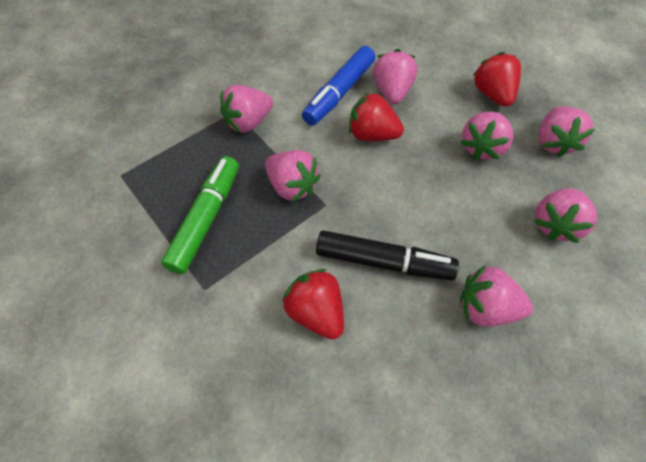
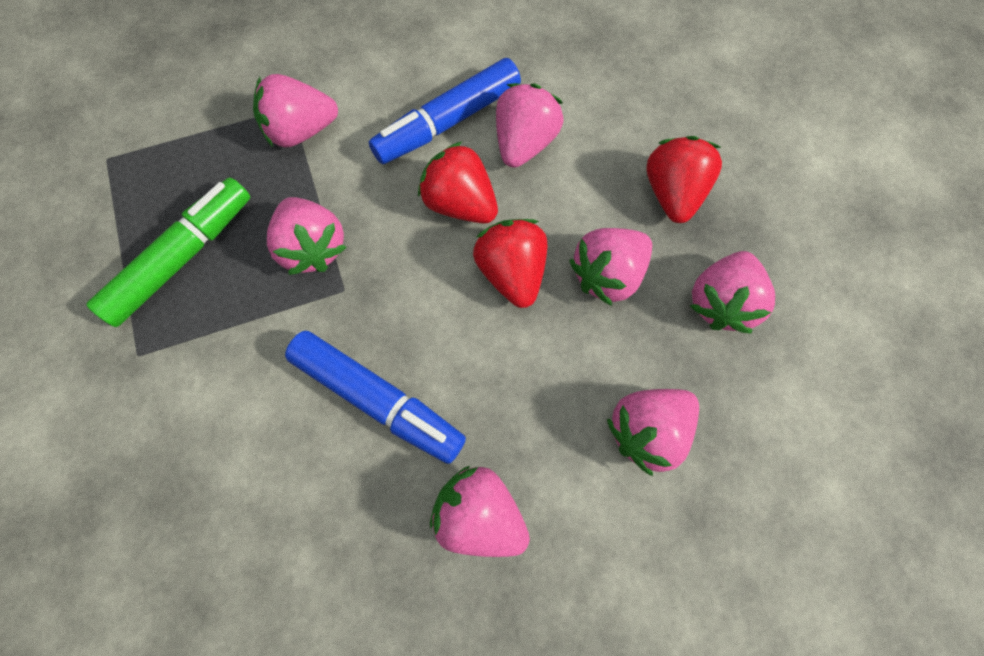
camera: 20 degrees right, 10 degrees up
(316, 312) = (257, 437): red strawberry -> red strawberry (512, 273)
(383, 261) = (377, 400): black marker -> blue marker

